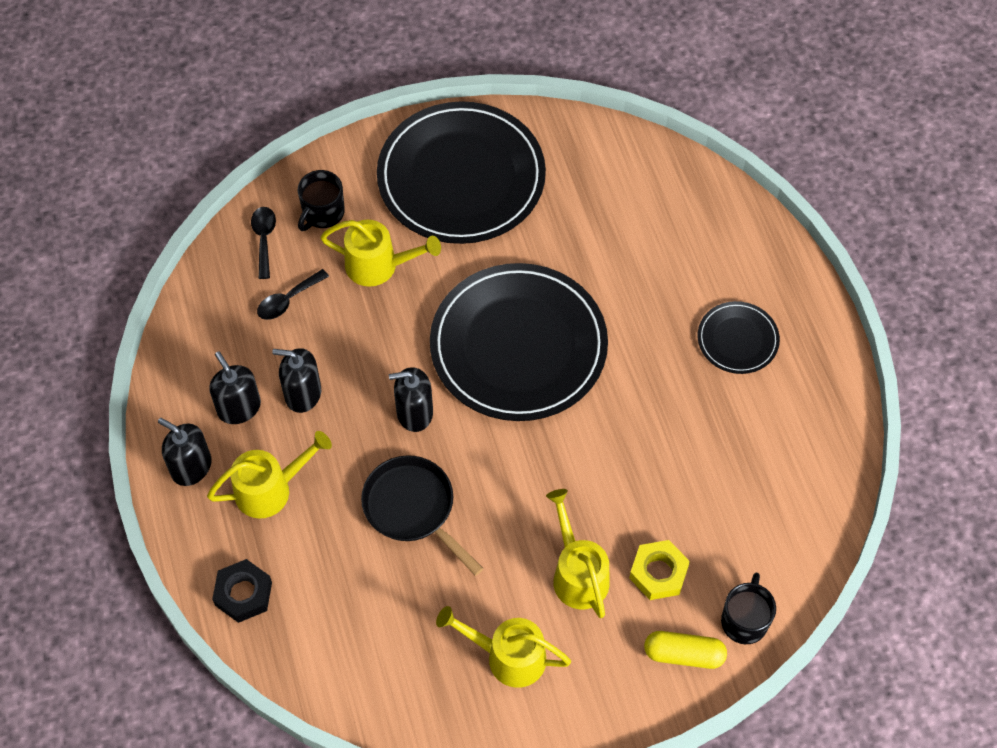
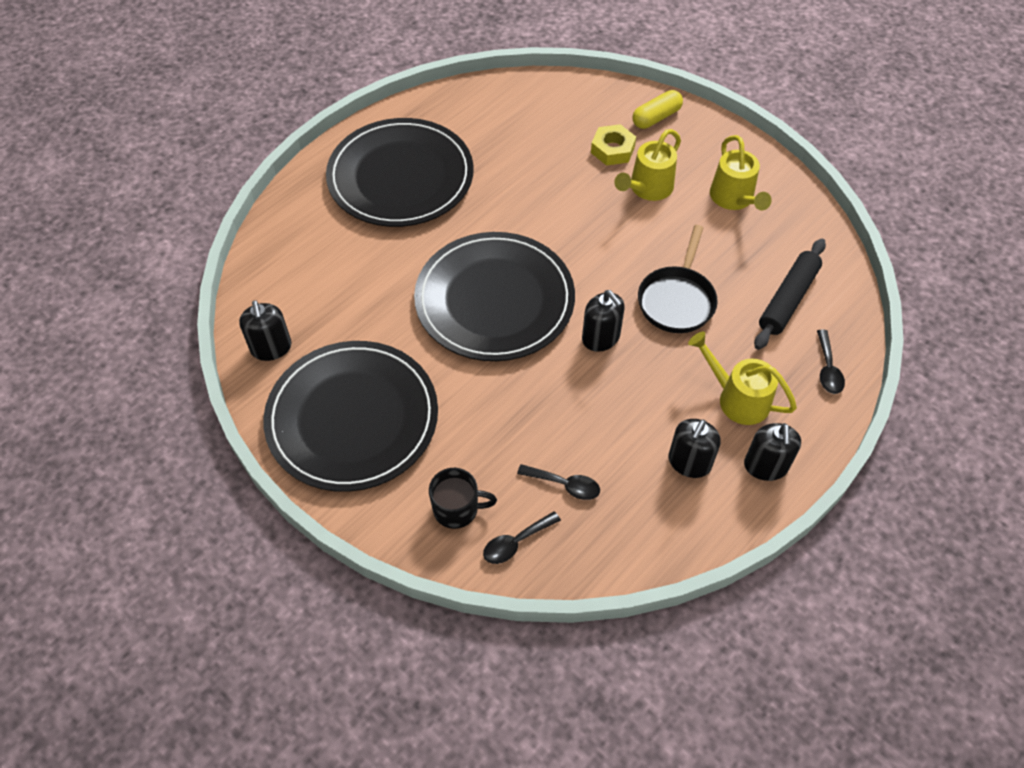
camera: 120 degrees left, 5 degrees down
(243, 593) = (827, 369): black nut -> black spoon
(303, 394) = (642, 422): black soap dispenser -> black soap dispenser (271, 348)
(344, 616) = (788, 299): none -> black rolling pin
(379, 266) = (484, 432): yellow watering can -> none
(684, 654) = (656, 117): yellow capsule -> yellow capsule turned 75 degrees clockwise
(737, 339) = (400, 177): black plate -> black plate, size x2.16
(744, 620) = (610, 99): black mug -> none

